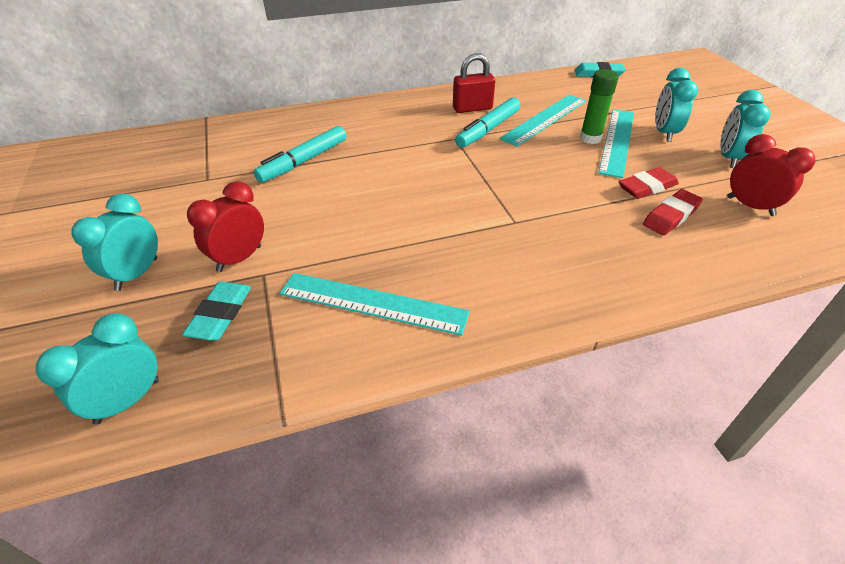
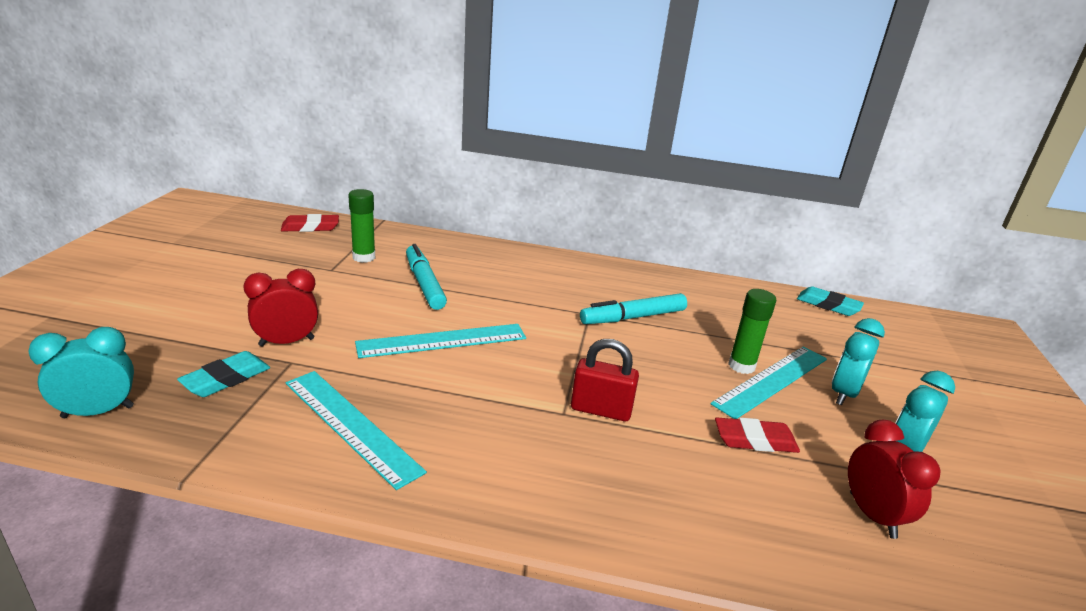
camera: 25 degrees right, 15 degrees down
(137, 274) = (203, 322): turquoise clock -> none
(225, 157) = (364, 257): none -> green glue stick
(304, 161) = (424, 284): turquoise marker -> turquoise marker turned 90 degrees clockwise
(472, 108) = (638, 292): red padlock -> red padlock (601, 410)
(544, 119) = (708, 329): turquoise ruler -> turquoise ruler (442, 340)
(671, 216) = (751, 481): red eraser -> red eraser (310, 227)

